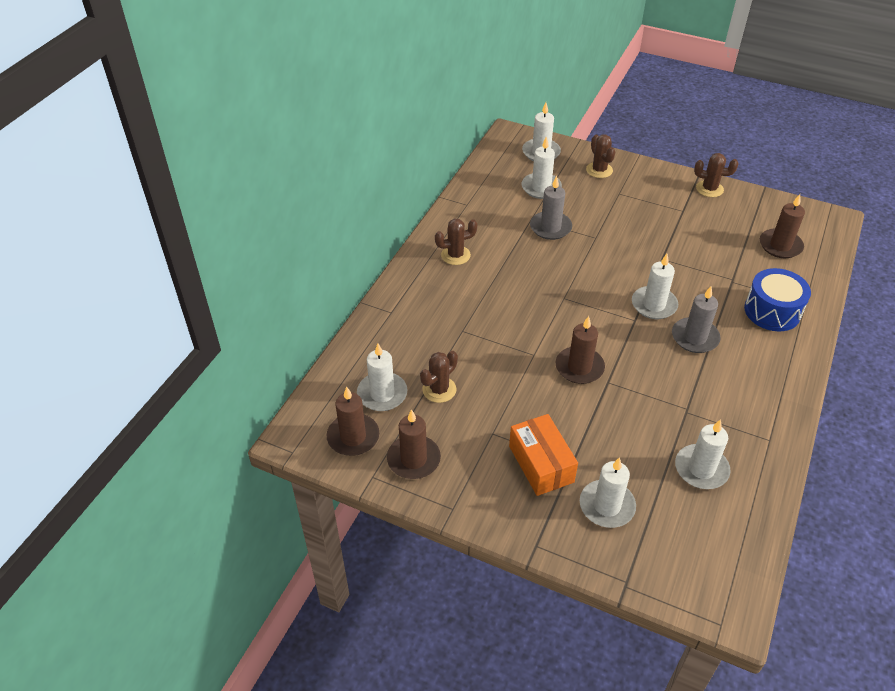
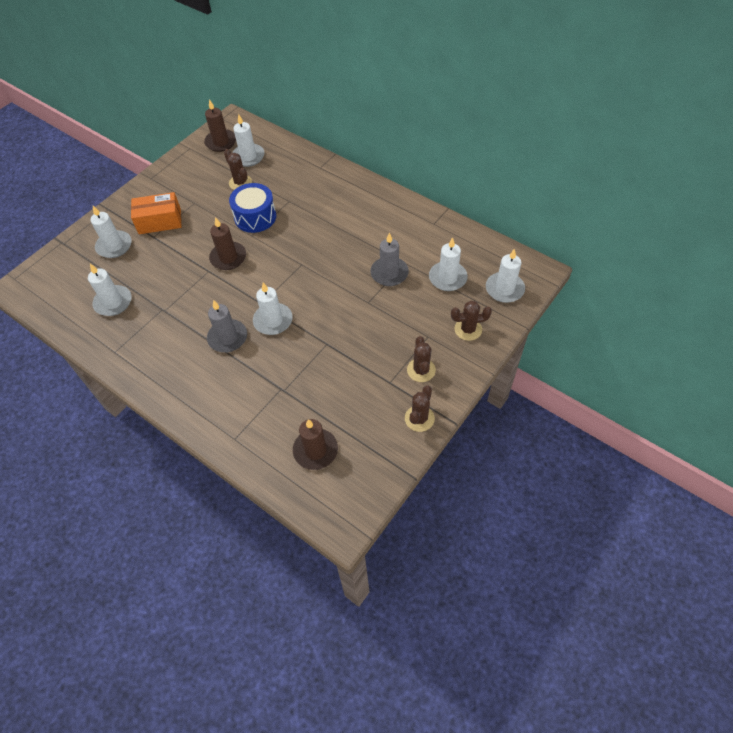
camera: 105 degrees right, 10 degrees up
(413, 459) = (192, 165): brown candle -> none
(455, 255) = (370, 208): brown cactus -> brown cactus (421, 370)
(772, 311) = (234, 406): blue drum -> blue drum (255, 217)

